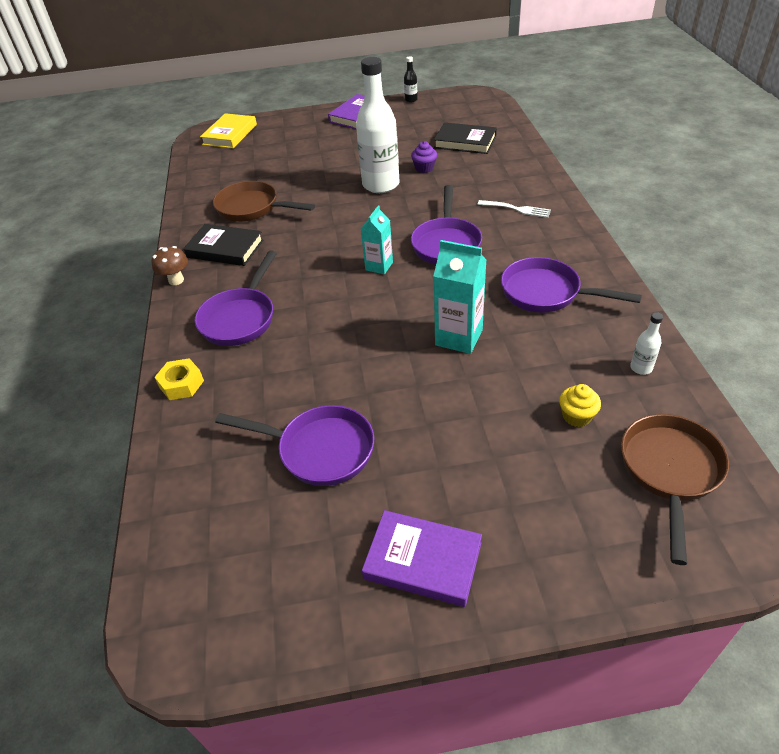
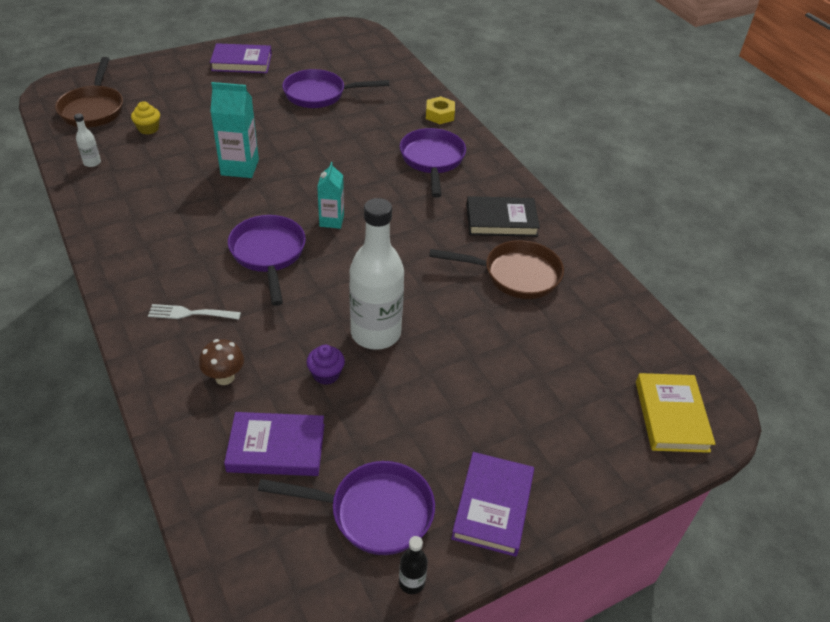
camera: 155 degrees right, 0 degrees up
(176, 280) = (519, 184): brown mushroom -> brown mushroom (224, 377)
(465, 142) = (276, 448): black book -> purple book
(546, 293) = (162, 213): purple pan -> purple pan (373, 512)

